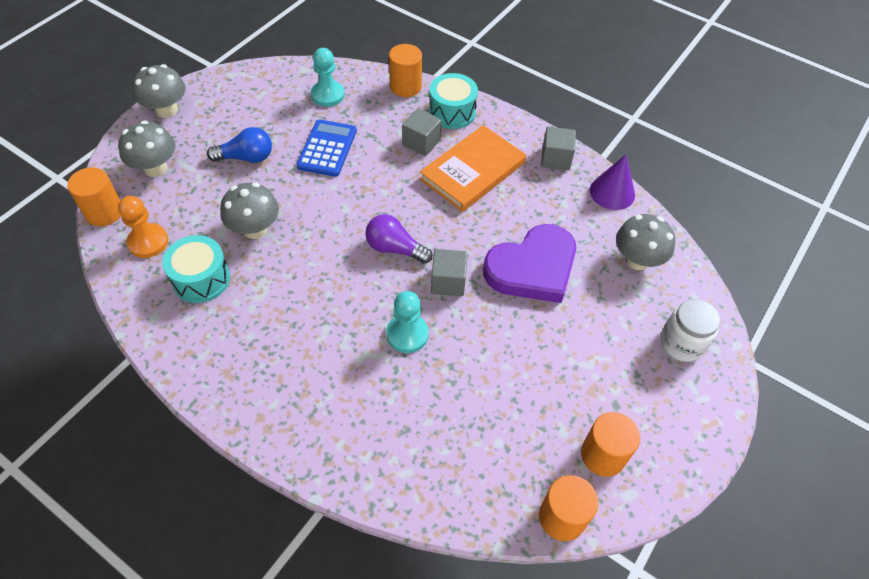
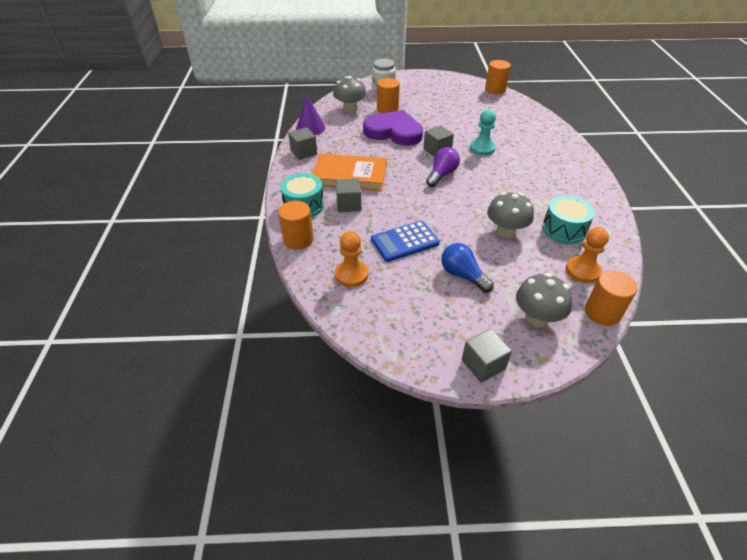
camera: 125 degrees left, 10 degrees down
(166, 110) = (483, 364): grey mushroom -> grey cube
(327, 95) = (351, 275): turquoise pawn -> orange pawn
(395, 248) = (441, 175): purple light bulb -> purple light bulb turned 135 degrees counterclockwise
(603, 455) = (459, 89): orange cylinder -> orange cylinder (387, 109)

